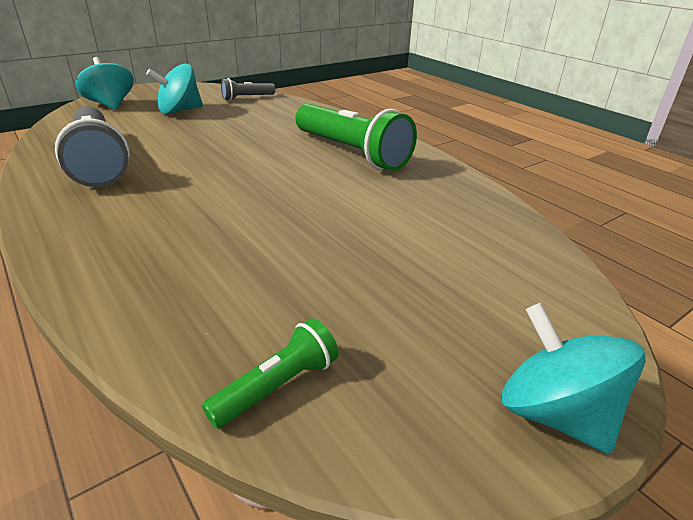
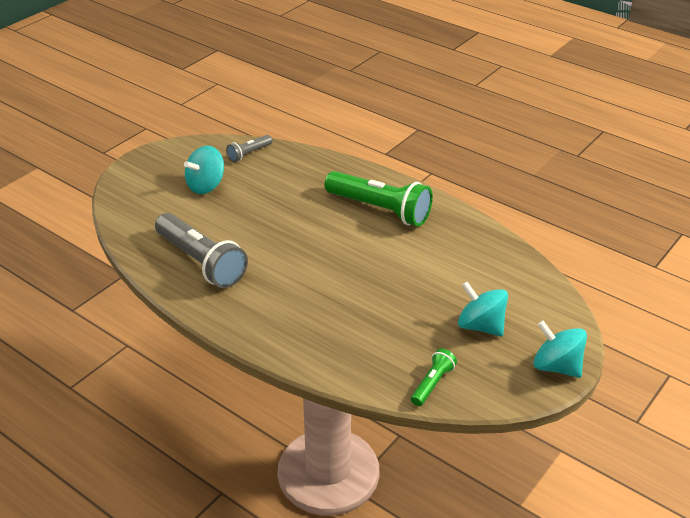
camera: 15 degrees left, 5 degrees up
(110, 105) = (138, 190): turquoise spinning top -> turquoise spinning top (481, 326)

